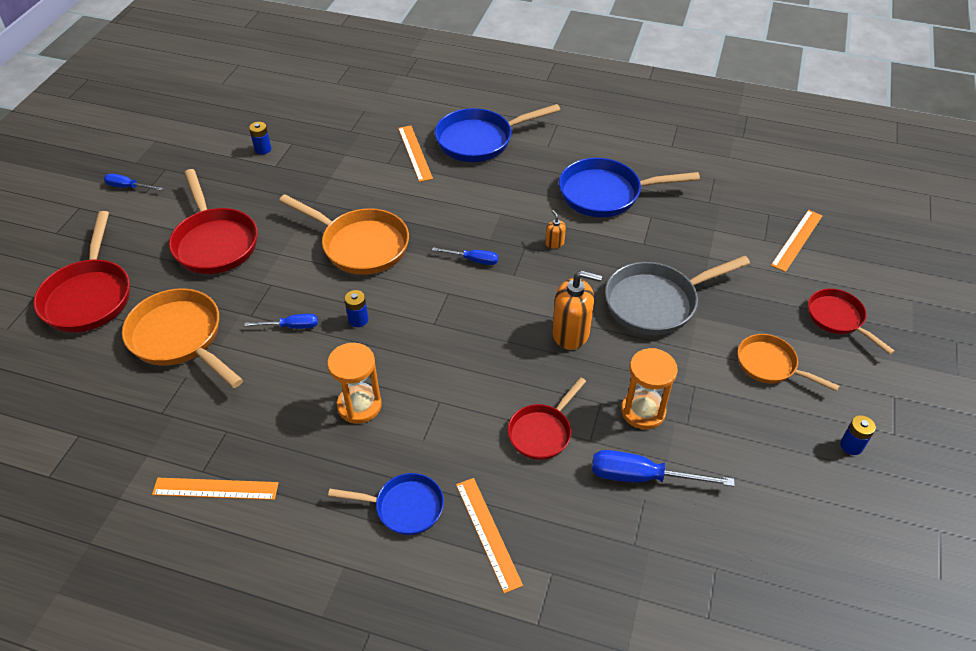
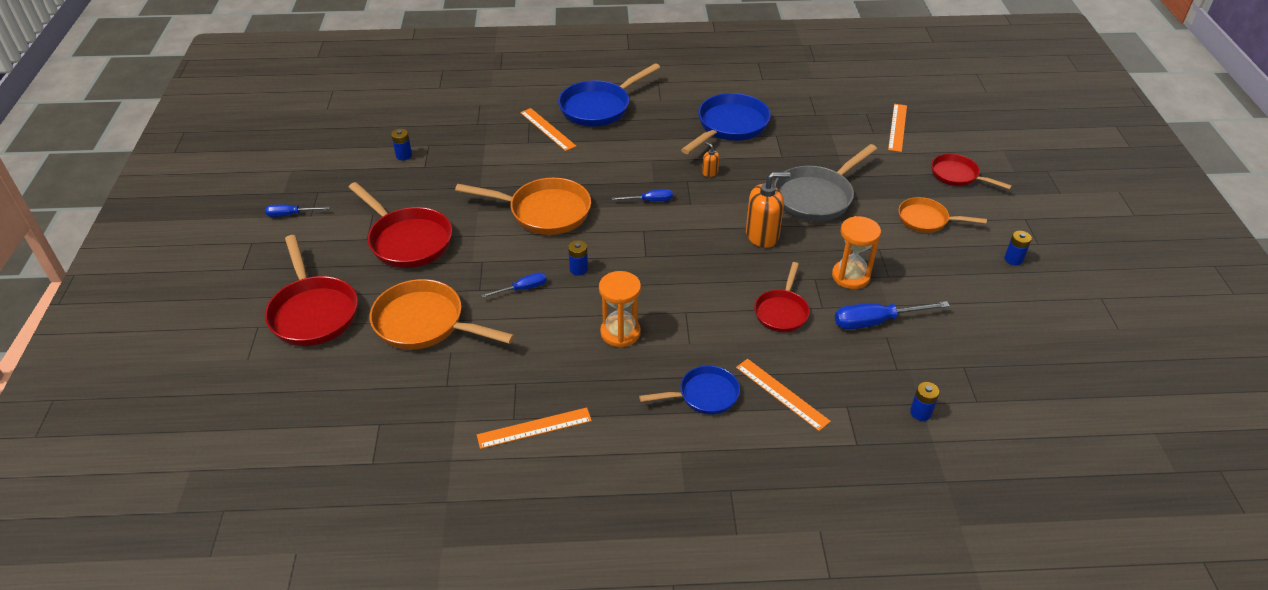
camera: 20 degrees left, 5 degrees down
(605, 194) = (730, 126): blue pan -> blue pan turned 150 degrees clockwise
(632, 610) = (920, 412): none -> blue battery

